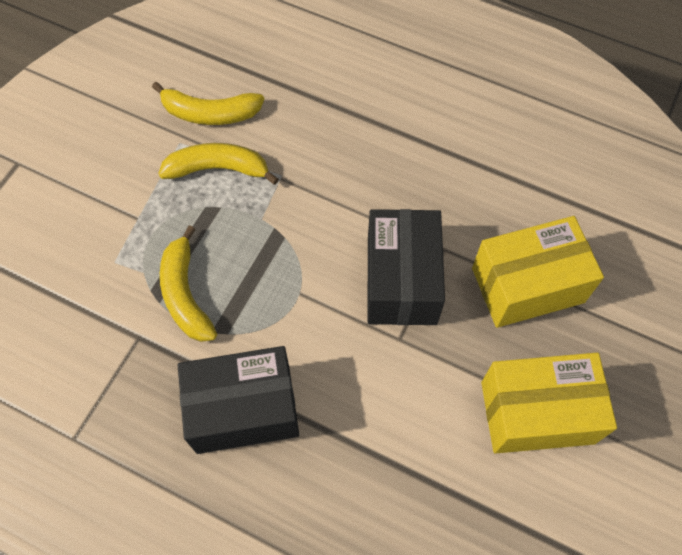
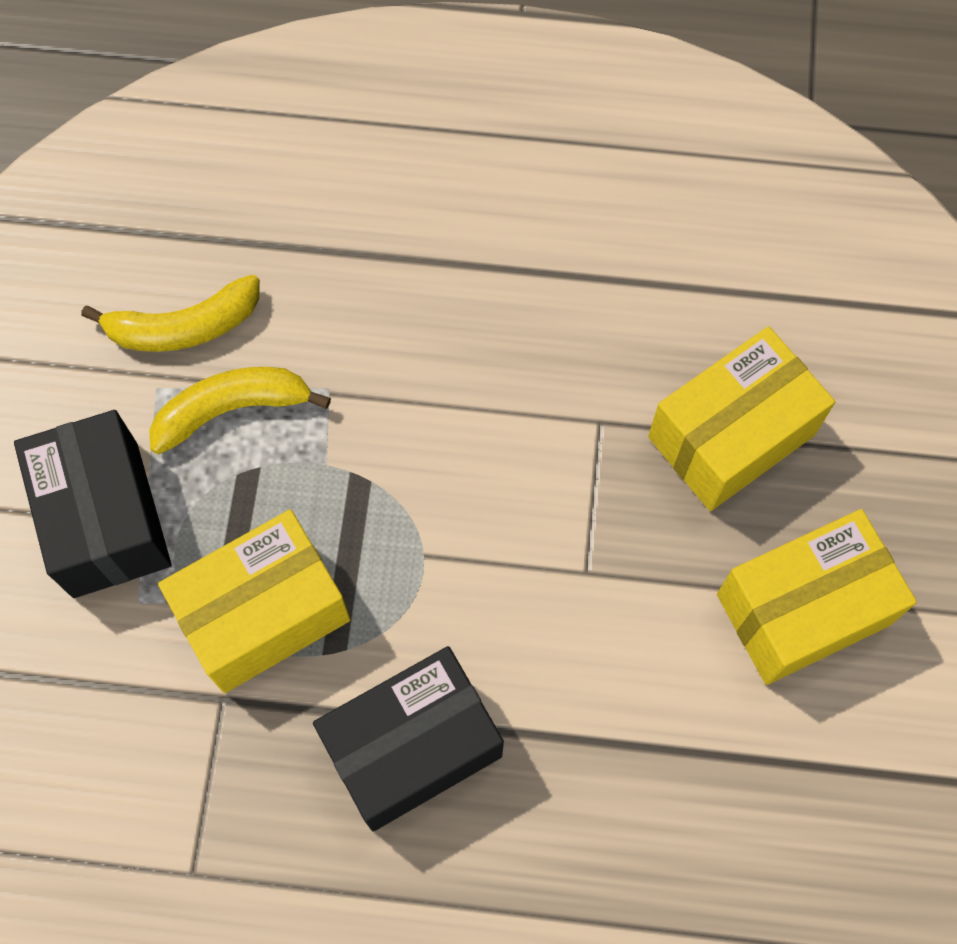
camera: 20 degrees left, 5 degrees up
(186, 294) = (263, 613): yellow banana -> yellow box
(401, 281) = (558, 489): black box -> black box (105, 519)

